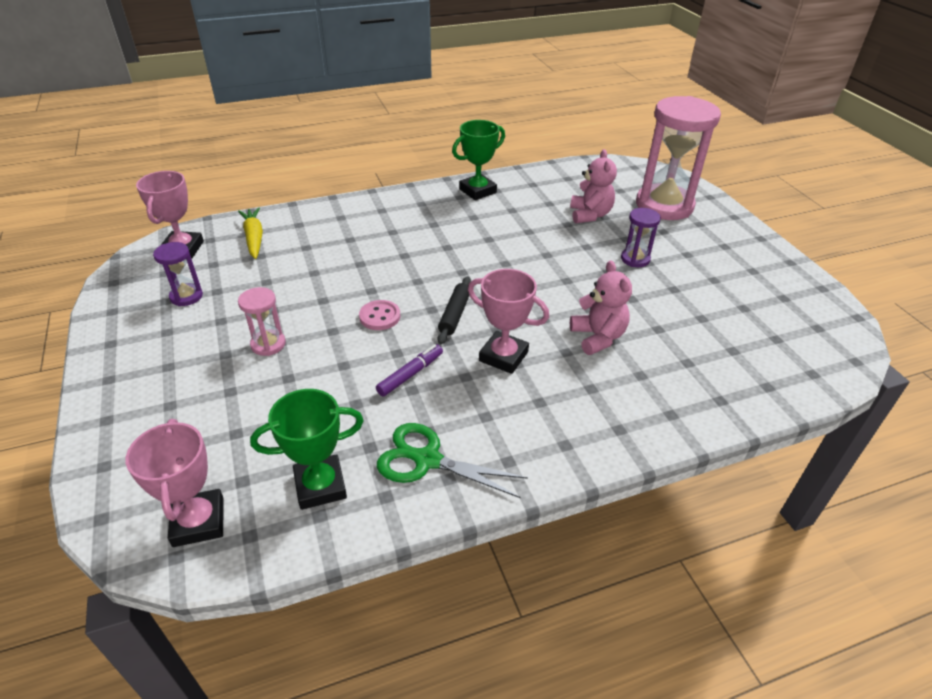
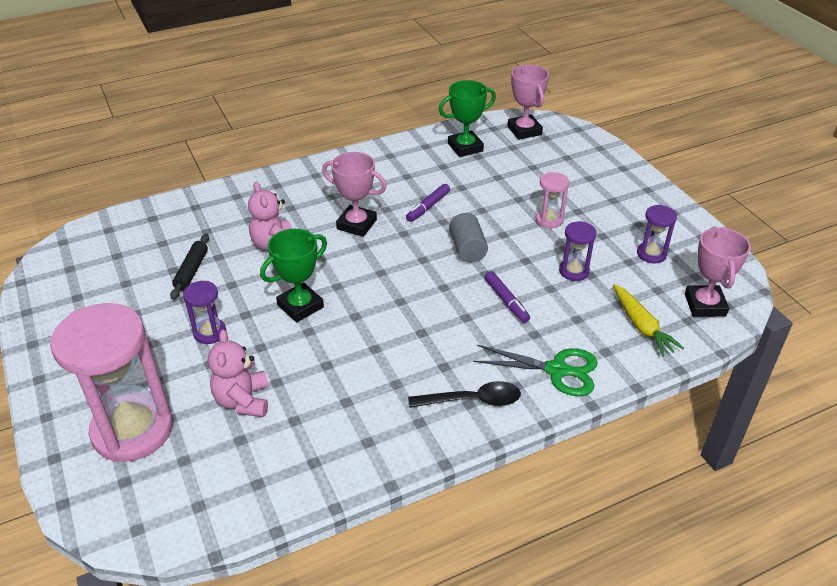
camera: 175 degrees right, 0 degrees up
(280, 285) = (574, 271): none -> purple hourglass
(362, 264) = (506, 301): none -> purple marker
(380, 316) = (467, 249): pink button -> grey cylinder
(418, 204) = (472, 400): none -> black spoon
(427, 460) = (404, 162): green scissors -> green scissors (557, 370)
(455, 315) = (401, 255): black rolling pin -> black rolling pin (191, 271)
(477, 191) = (395, 437): green trophy -> green trophy (300, 306)

